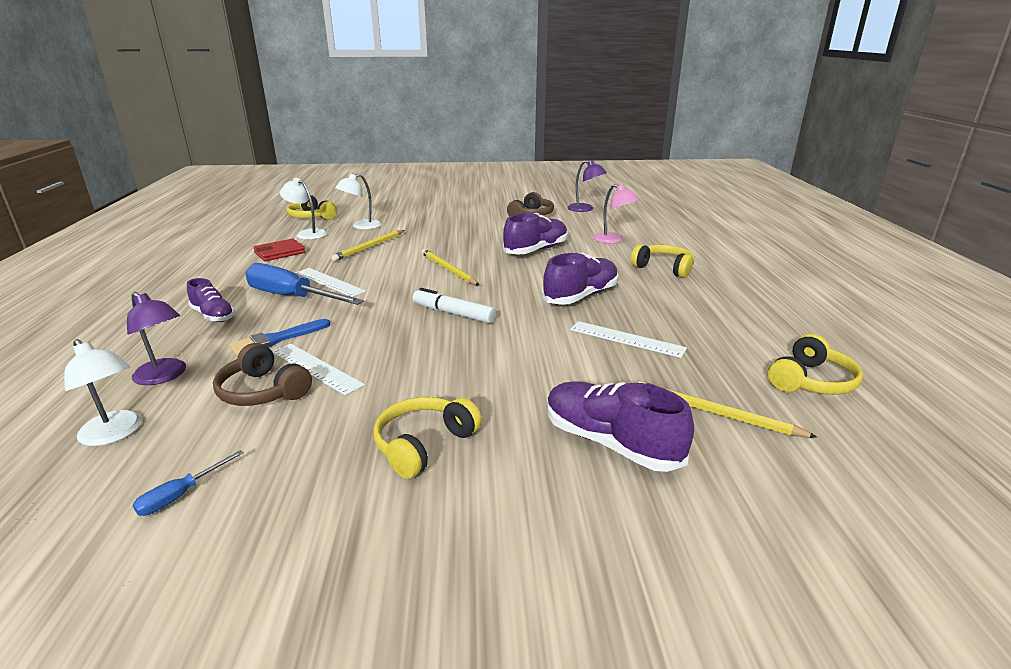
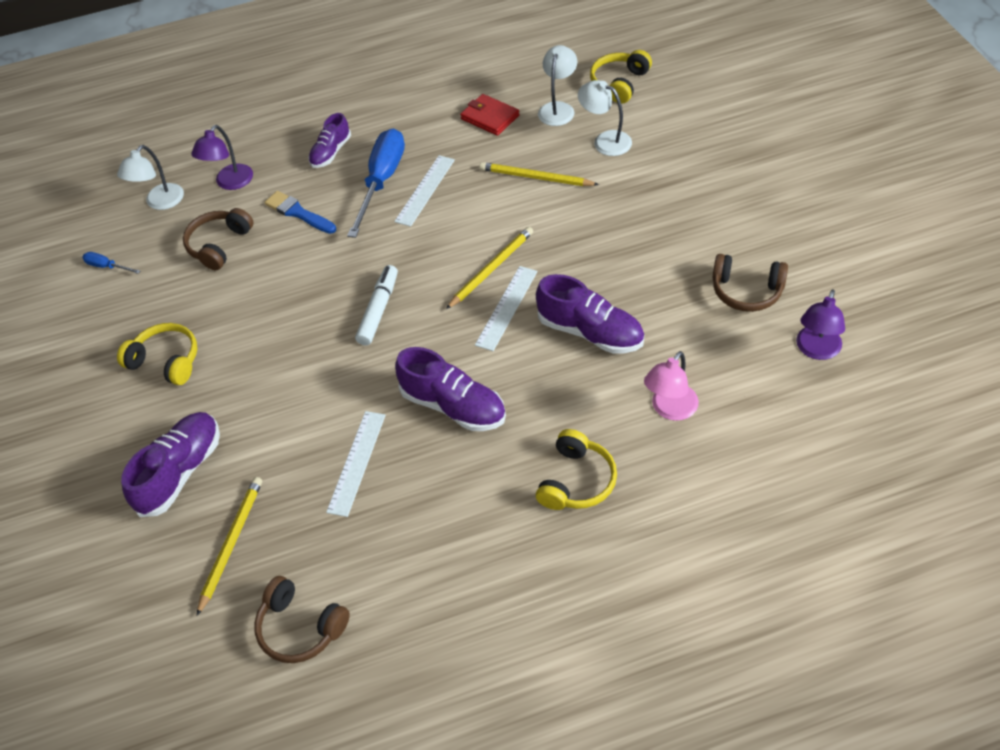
camera: 80 degrees right, 25 degrees up
(316, 368) = (257, 258): white ruler -> white ruler (507, 307)
(810, 381) = (300, 627): yellow headphones -> brown headphones

